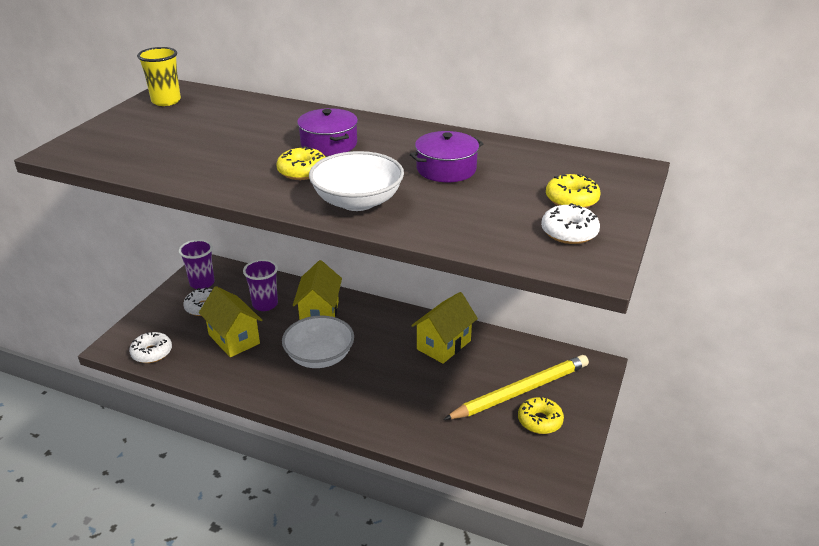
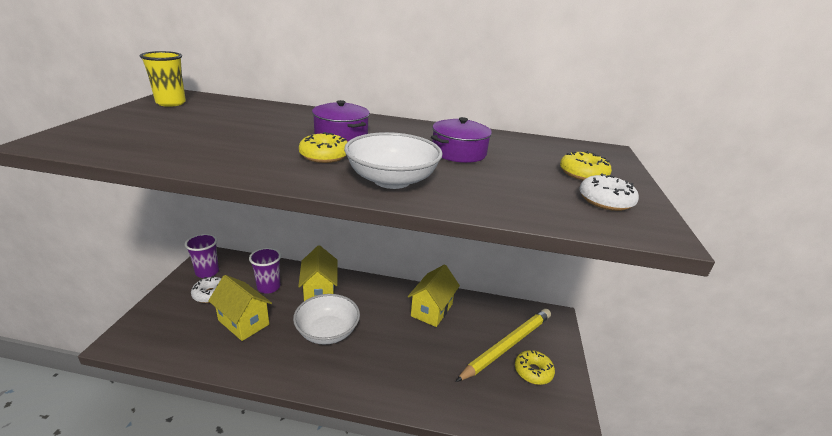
camera: 15 degrees left, 5 degrees down
(152, 353) = (160, 344): white donut -> none

